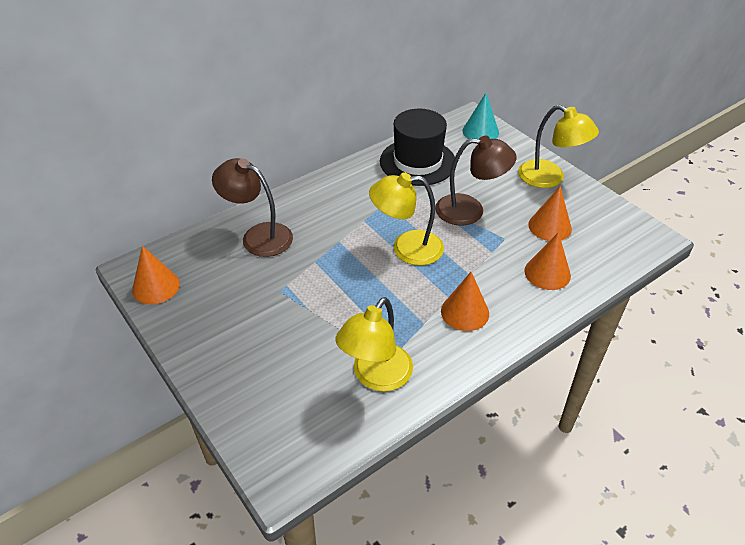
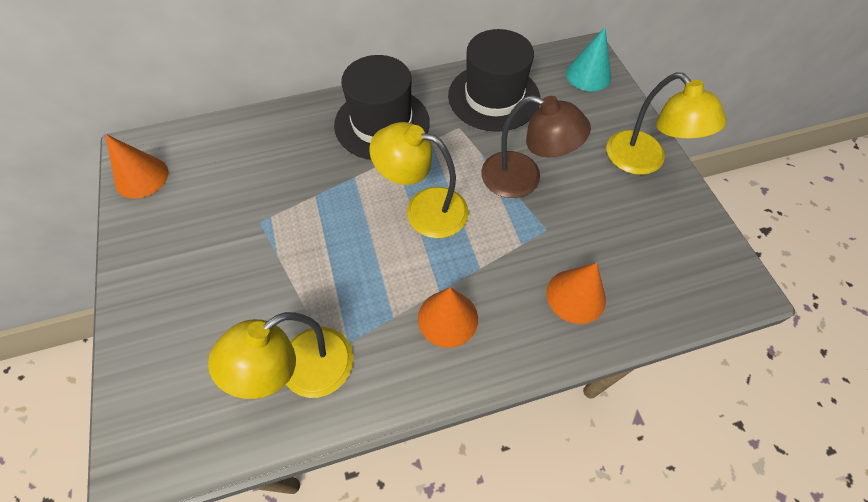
camera: 20 degrees right, 15 degrees up
(258, 236) = (273, 145): brown lamp -> none
(340, 200) = (382, 123): none -> black hat
(549, 226) = (611, 230): orange cone -> none

